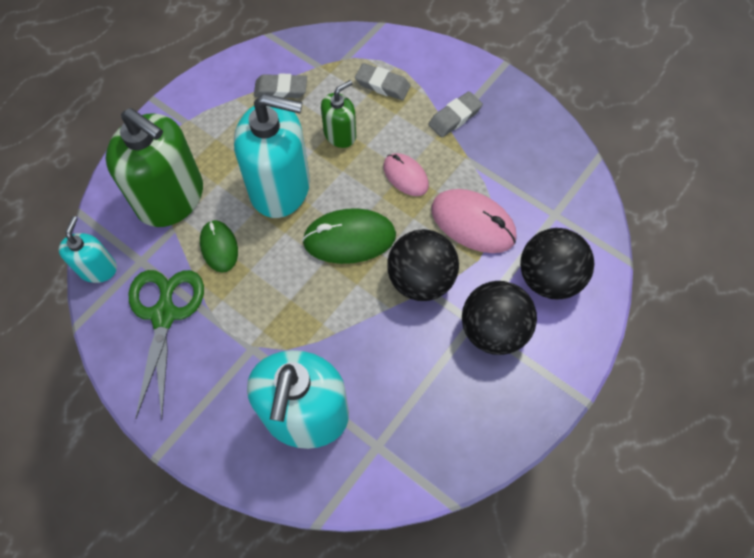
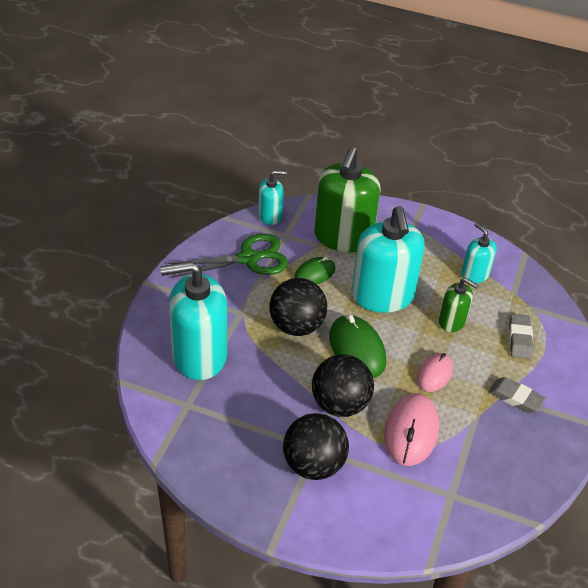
camera: 70 degrees right, 20 degrees down
(281, 89) = (475, 274): grey eraser -> turquoise soap dispenser
(548, 278) = (381, 499): black ball -> black ball (296, 326)

